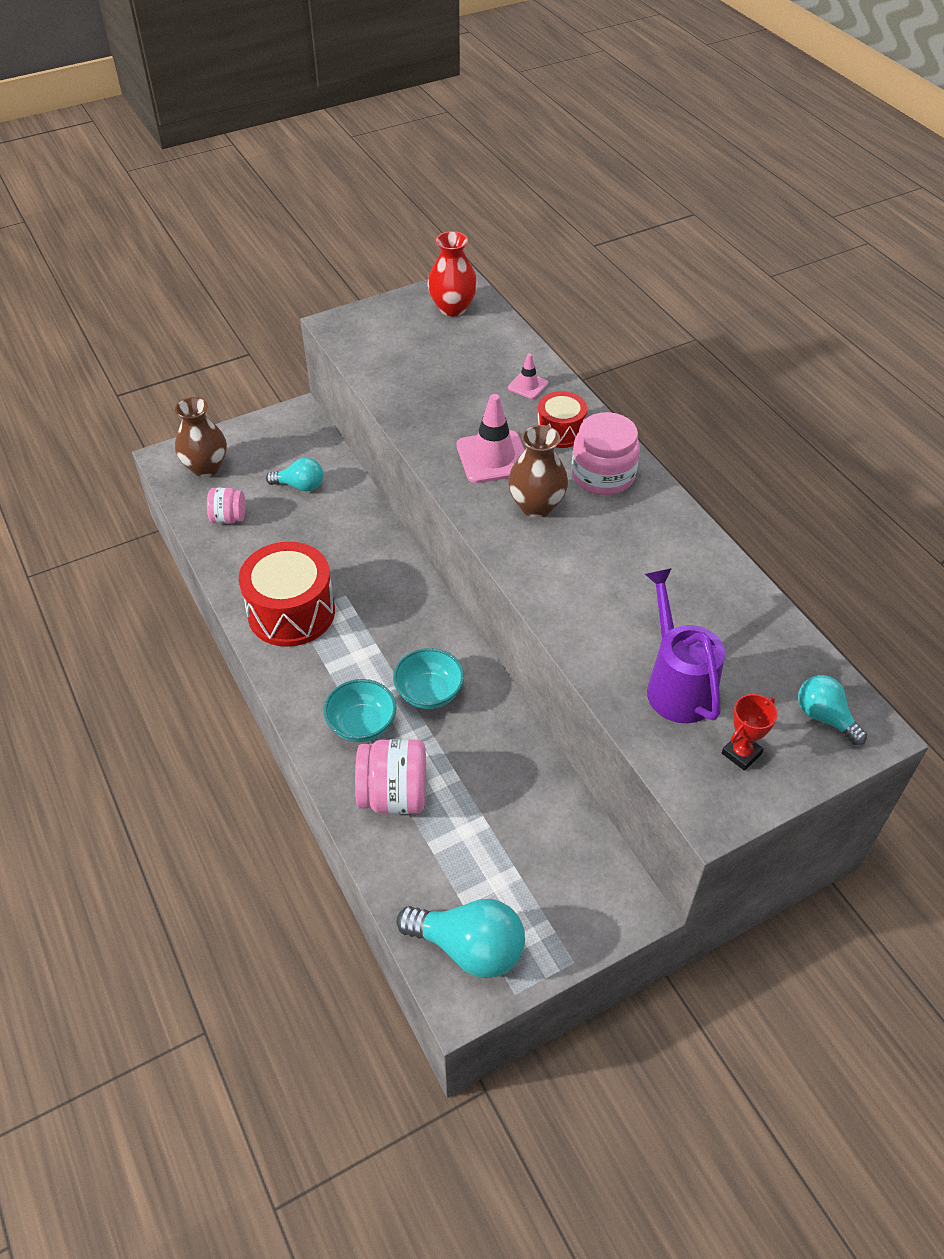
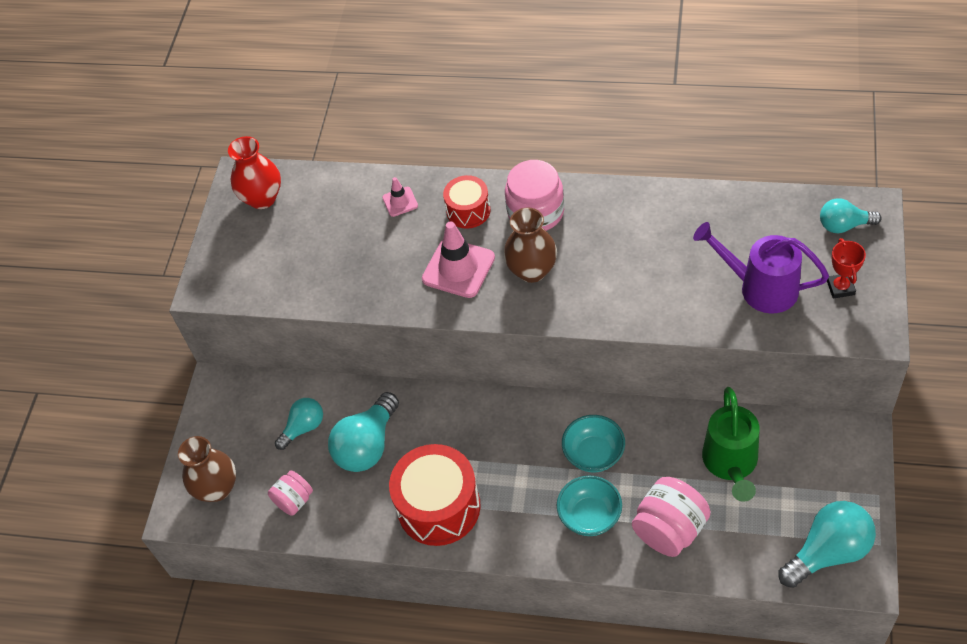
camera: 45 degrees left, 5 degrees up
(315, 533) = (367, 445): none -> turquoise light bulb
(504, 808) = (731, 464): none -> green watering can

